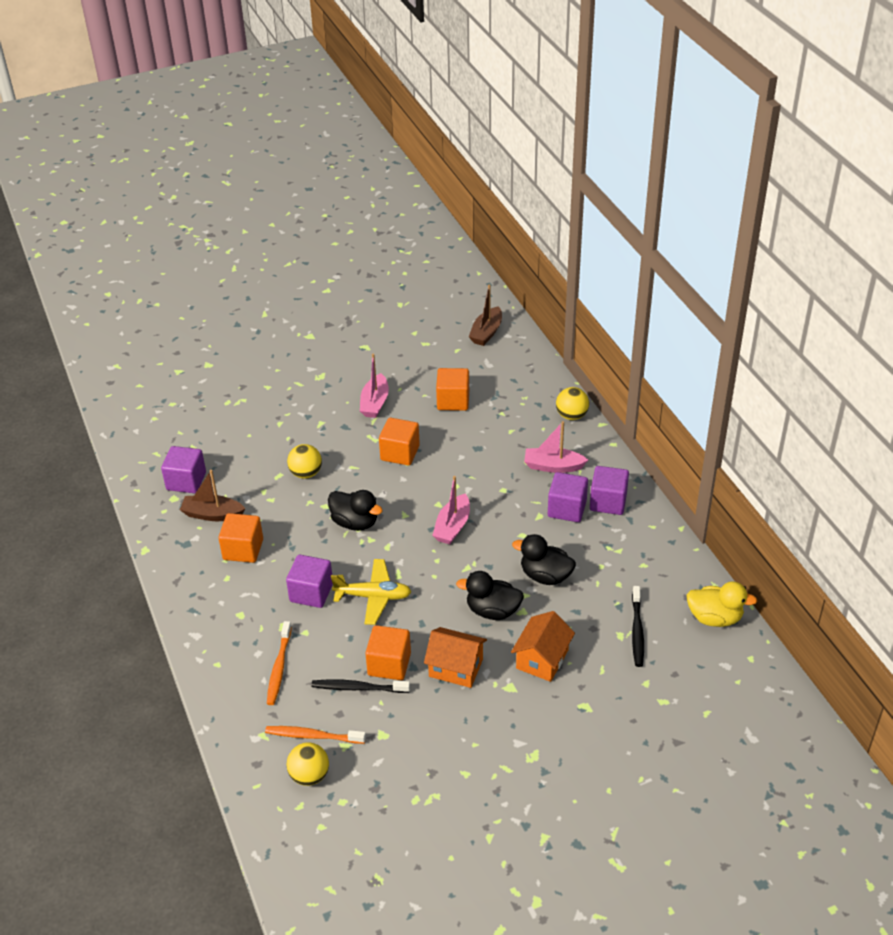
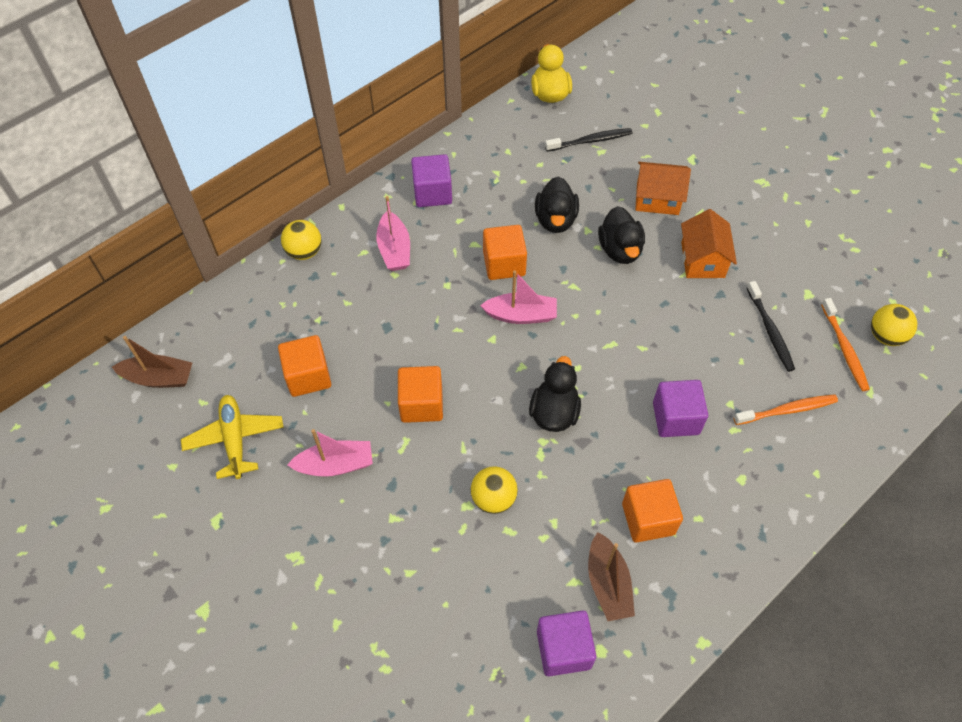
camera: 110 degrees left, 15 degrees up
(373, 597) = (652, 357): yellow plane -> yellow plane (235, 439)
(389, 664) = (728, 314): orange cube -> orange cube (504, 264)
(567, 509) = (455, 223): purple cube -> none

